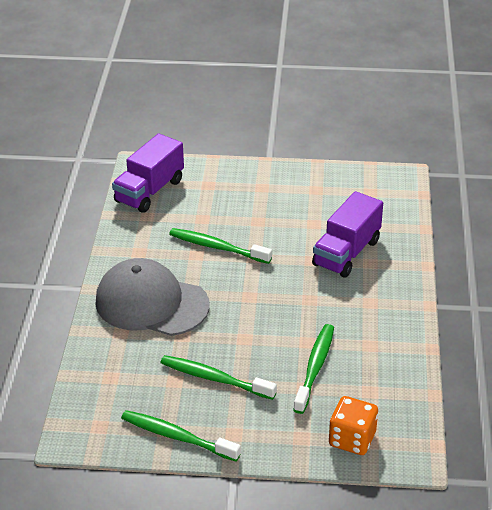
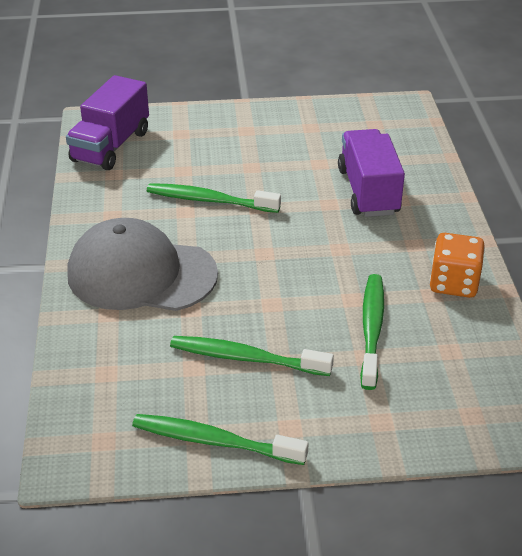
camera: 10 degrees left, 0 degrees up
(346, 253) = (368, 191): purple truck -> purple truck turned 150 degrees clockwise
(352, 439) = (448, 415): orange dice -> orange dice (453, 283)

